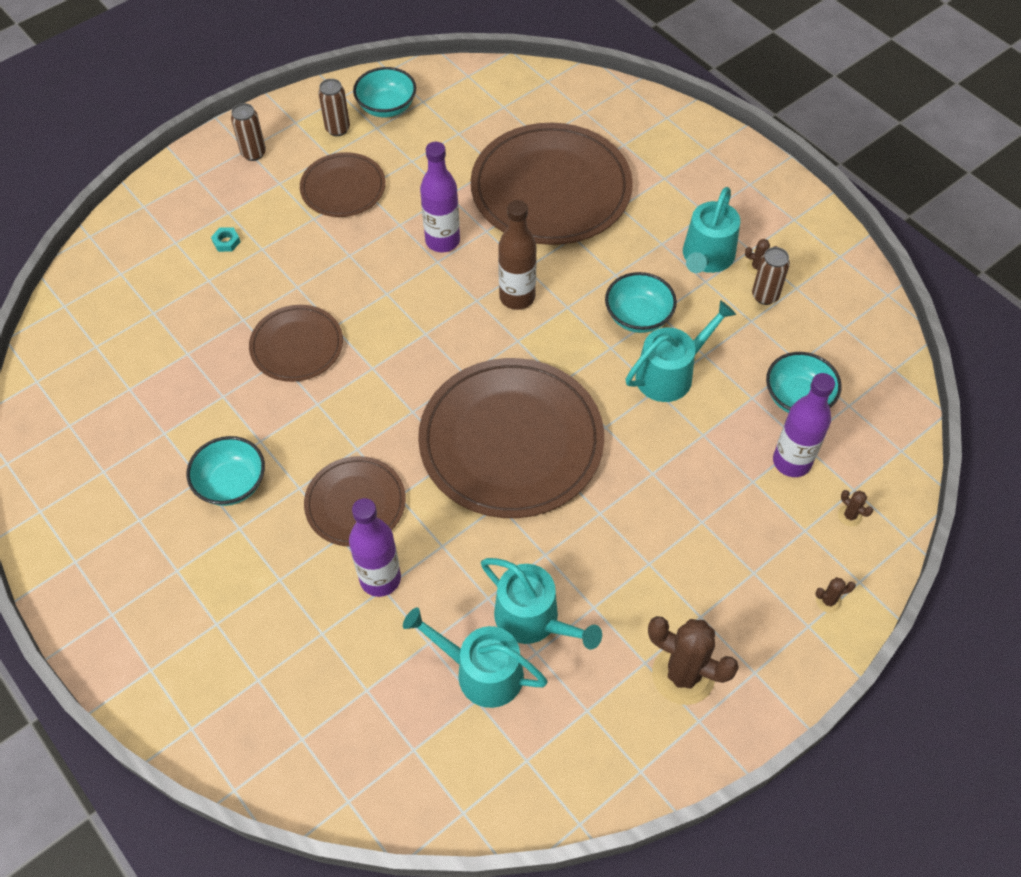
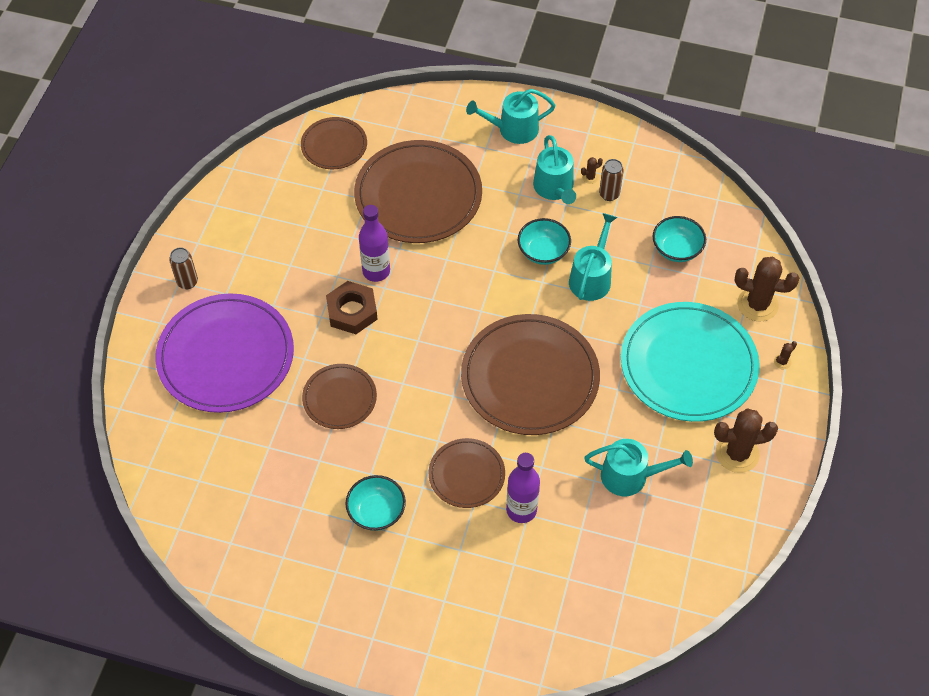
camera: 35 degrees left, 0 degrees up
(226, 242) = (226, 356): turquoise nut -> purple plate
(337, 129) = (233, 231): brown can -> none
(343, 188) = (275, 272): brown plate -> brown plate (334, 145)
(384, 267) = (352, 311): none -> brown nut
(387, 107) = (255, 196): turquoise bowl -> none
(481, 672) = (626, 525): turquoise watering can -> turquoise watering can (513, 129)
(517, 297) = (457, 282): brown bottle -> none
(707, 535) = (688, 364): none -> turquoise plate
(791, 462) = (702, 291): purple bottle -> none
(849, 516) = (757, 304): brown cactus -> brown cactus, size x2.39

